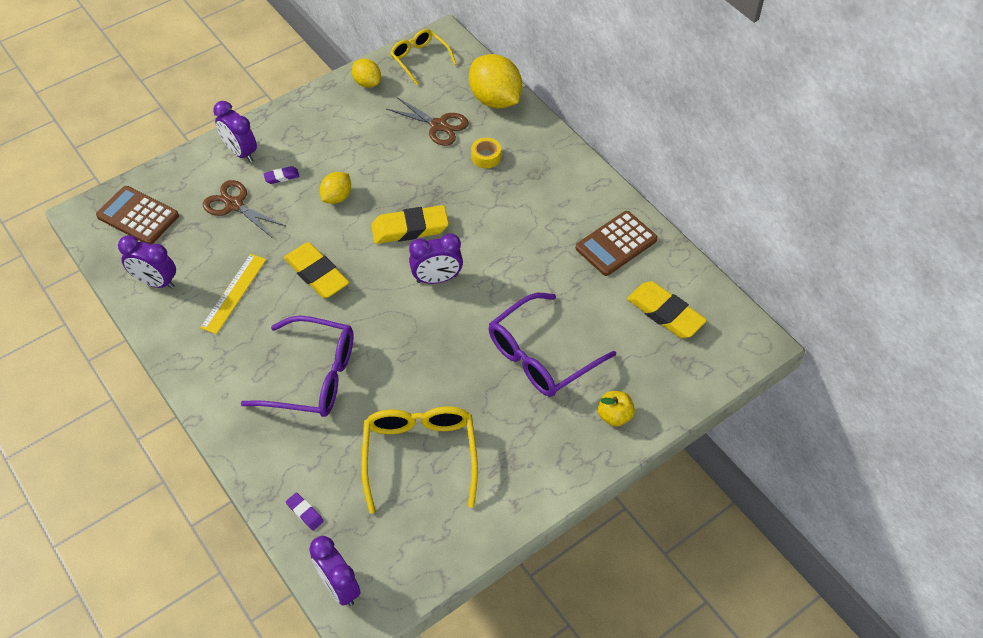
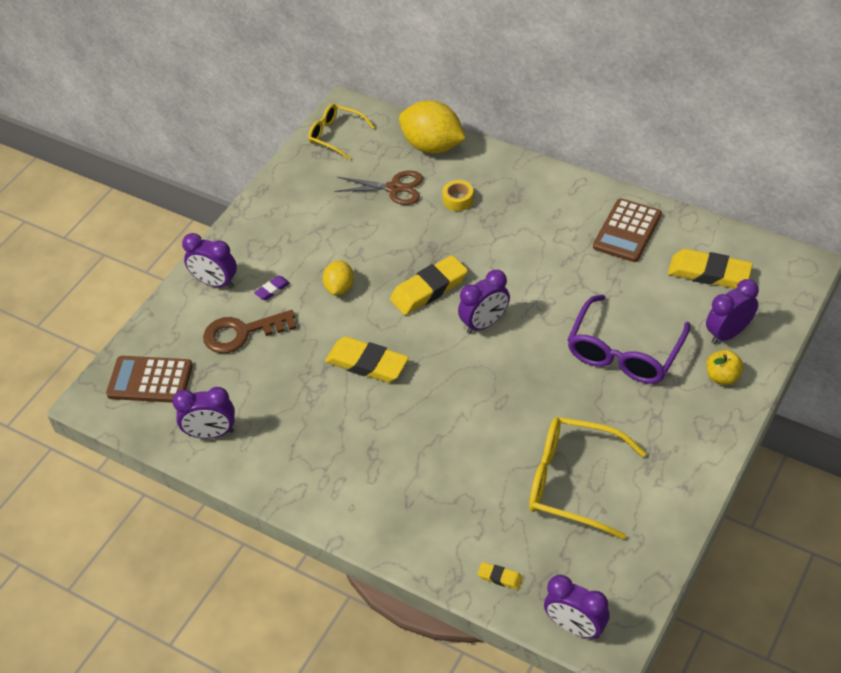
camera: 20 degrees left, 5 degrees down
(234, 205) = (242, 333): brown scissors -> brown key
(234, 293) = (297, 412): yellow ruler -> none
(305, 513) = (500, 577): purple eraser -> yellow eraser
(313, 377) = (426, 456): purple glasses -> none
(367, 83) = (299, 174): yellow lemon -> none
(420, 455) = (572, 482): yellow glasses -> yellow glasses turned 45 degrees counterclockwise
(646, 377) = (728, 333): none -> purple clock

